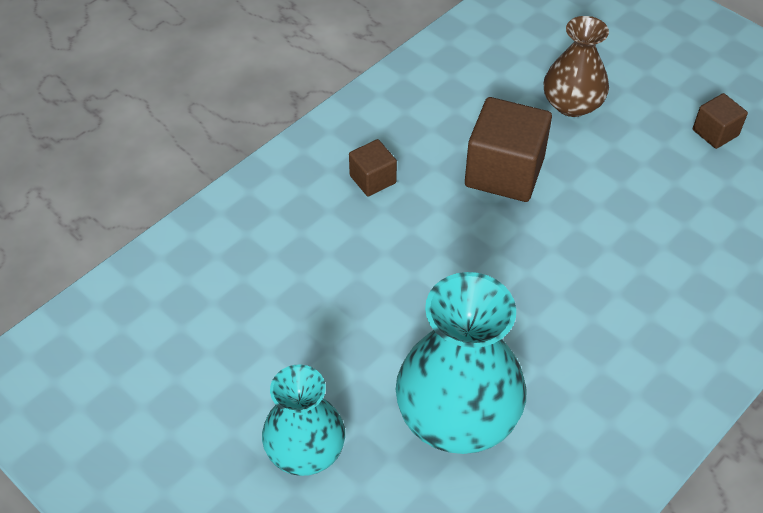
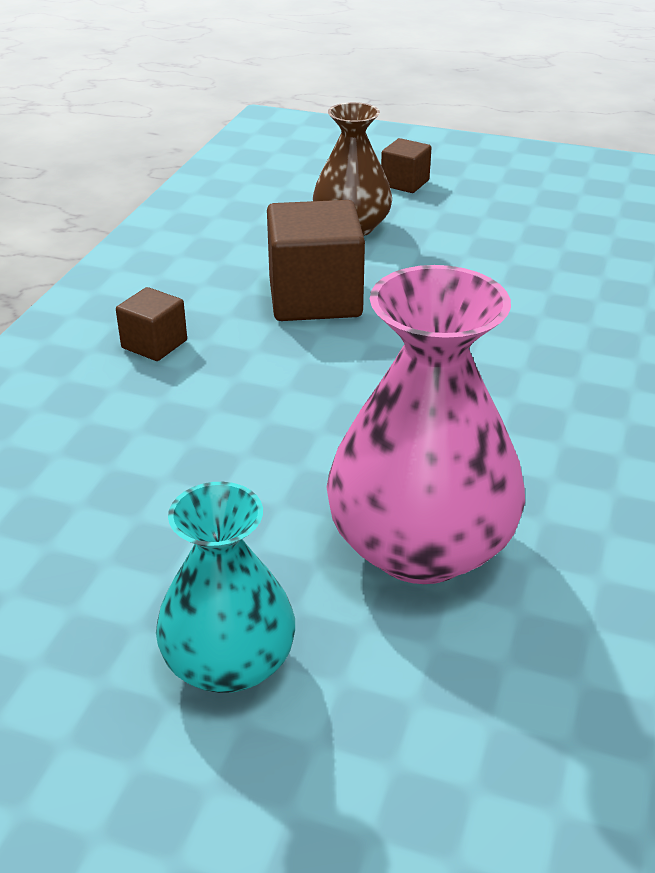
camera: 25 degrees left, 15 degrees down
(457, 414) = (420, 546): turquoise vase -> pink vase
(715, 132) = (518, 215): brown cube -> brown cube (405, 183)

